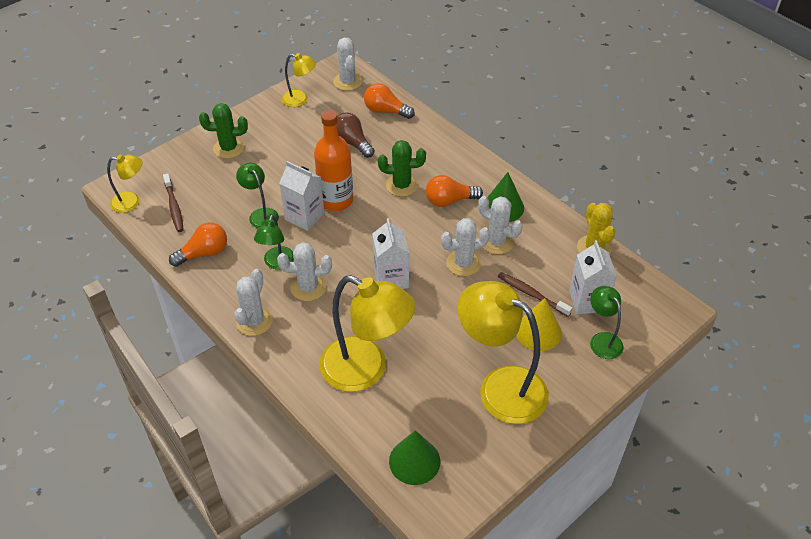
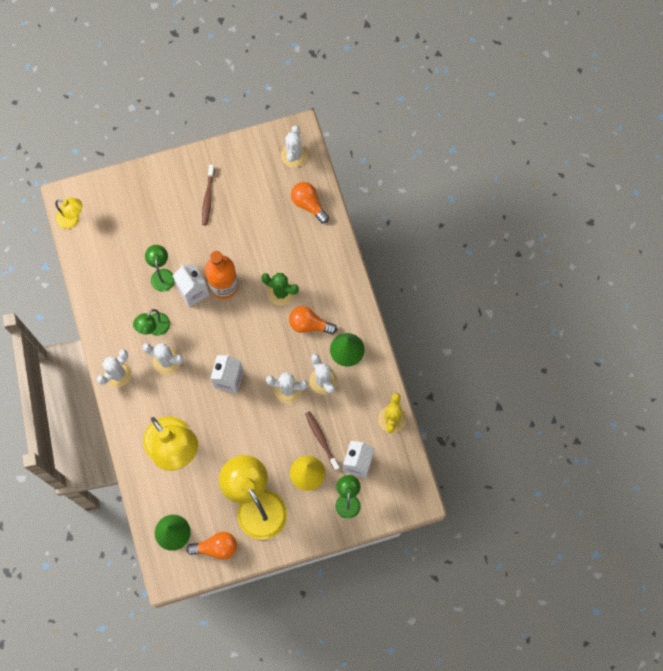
camera: 25 degrees right, 25 degrees up
(174, 207) = (101, 238): brown toothbrush -> brown toothbrush (208, 197)
(204, 253) = (106, 295): orange light bulb -> orange light bulb (216, 547)
(229, 148) = (166, 192): green cactus -> none
(300, 99) = (245, 160): yellow lamp -> none
(352, 142) = (264, 229): brown light bulb -> none

